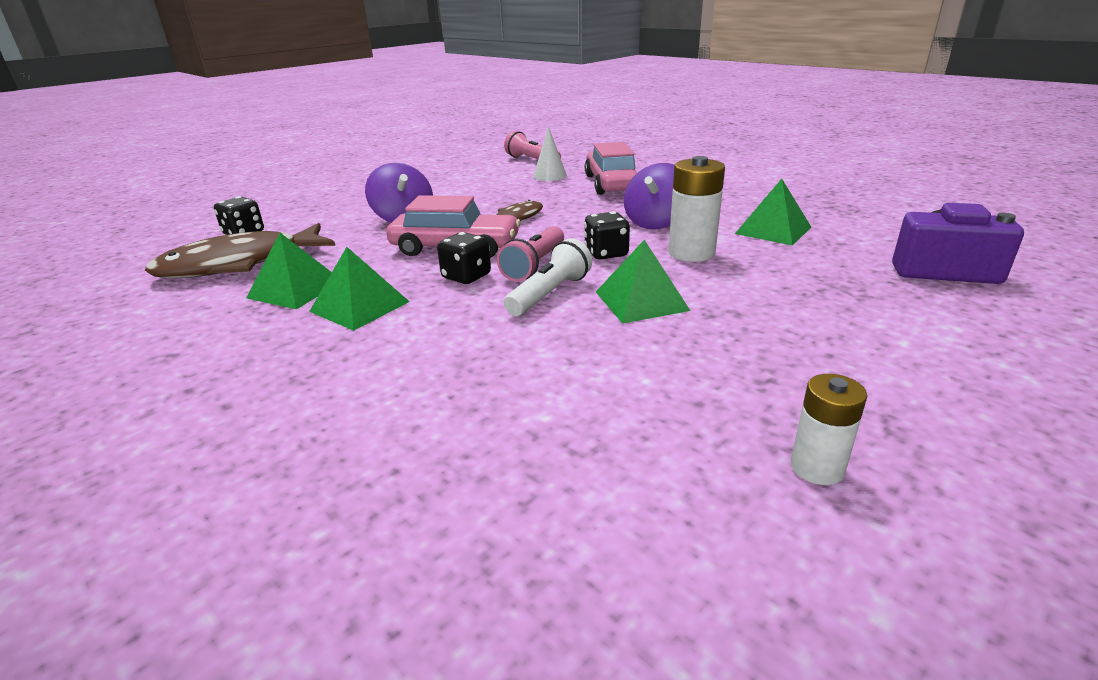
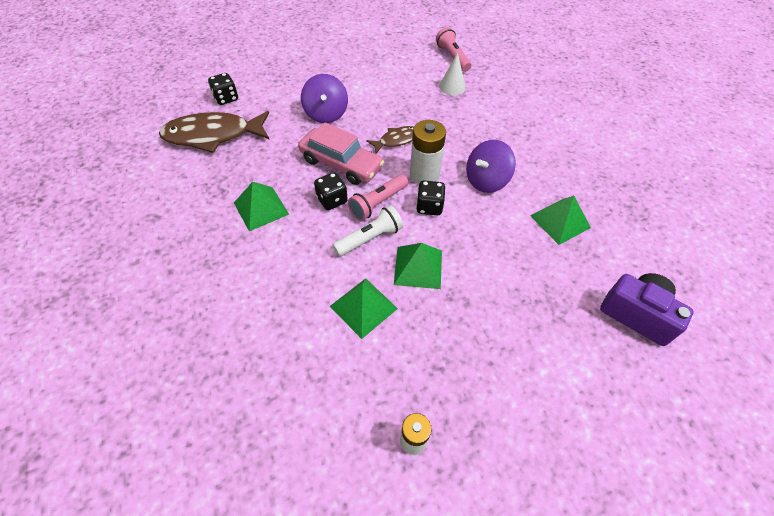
camera: 20 degrees right, 25 degrees up
(295, 289) = (234, 176): green pyramid -> green pyramid (363, 307)
(611, 184) = (489, 114): pink car -> none
(691, 253) = (484, 227): white battery -> white battery (424, 175)

